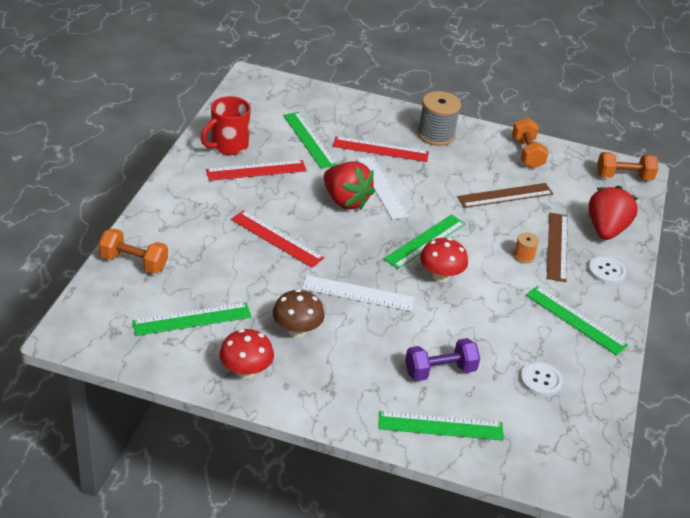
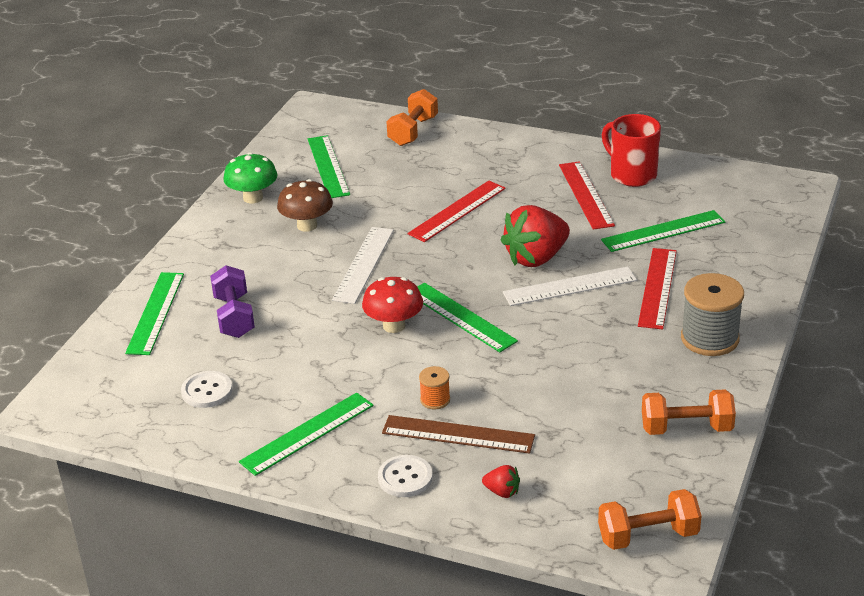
camera: 100 degrees right, 5 degrees down
(246, 371) = (253, 198): red mushroom -> green mushroom
(505, 195) = (571, 395): brown ruler -> none
(606, 229) = (502, 492): red strawberry -> red strawberry, size x0.44
(624, 177) = (648, 536): orange dumbbell -> orange dumbbell turned 75 degrees clockwise

